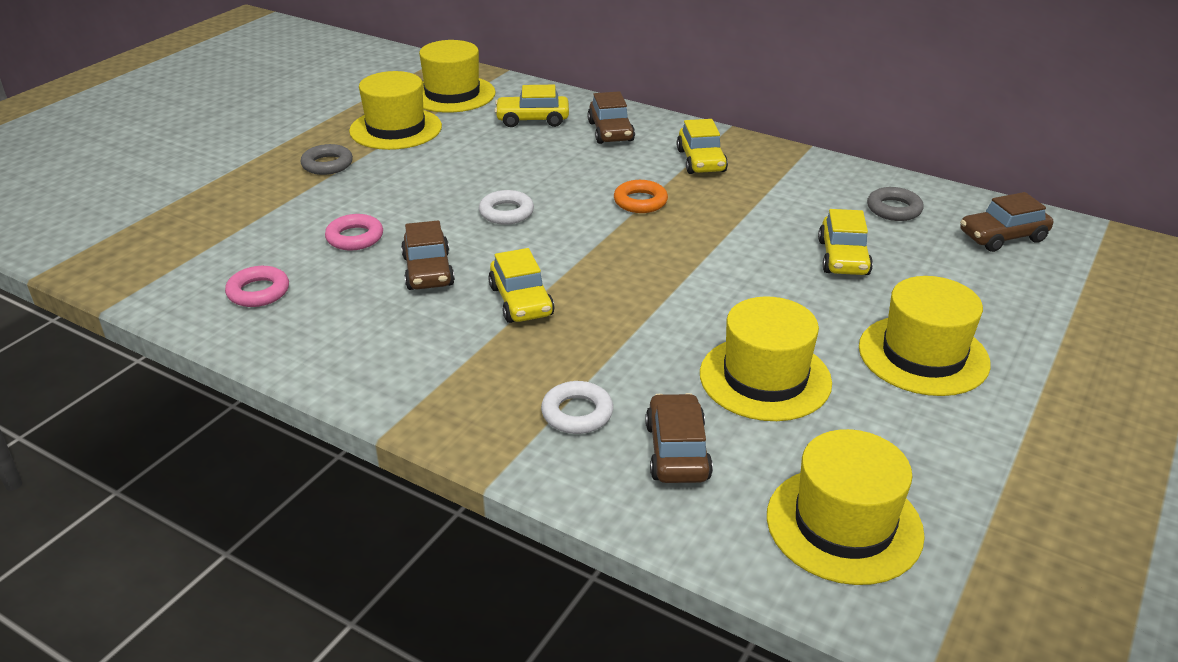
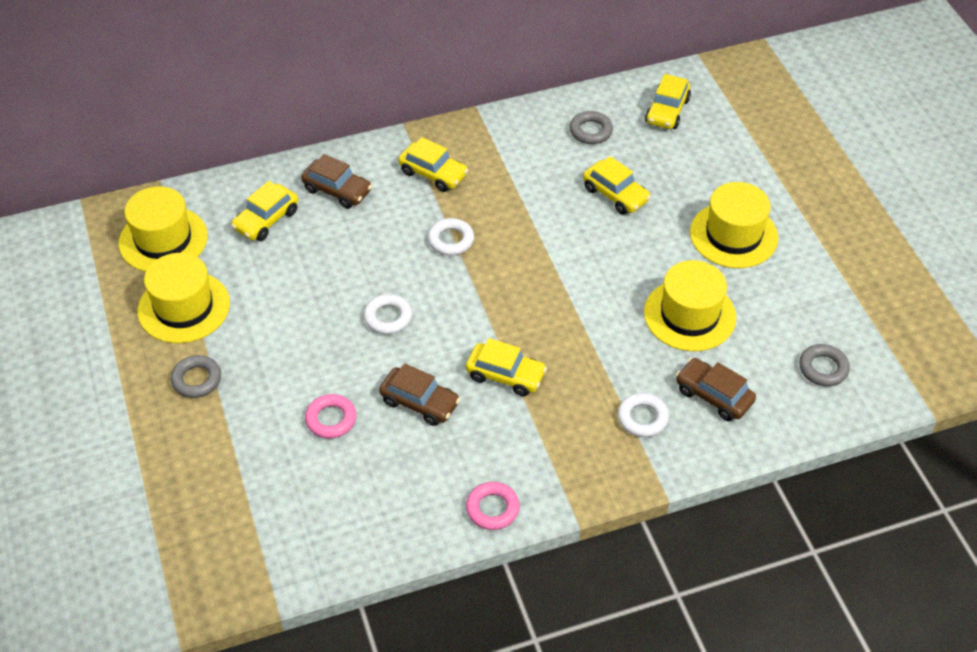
camera: 50 degrees left, 15 degrees up
(258, 292) = (349, 510): pink ring -> pink ring (492, 509)
(640, 201) = (451, 240): orange ring -> white ring
(844, 524) = (823, 368): yellow hat -> grey ring
(1002, 237) = (667, 111): brown car -> yellow car

